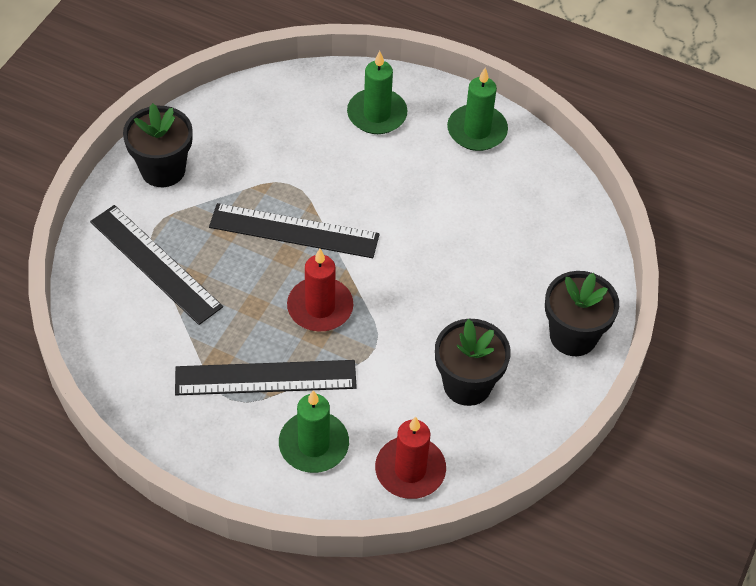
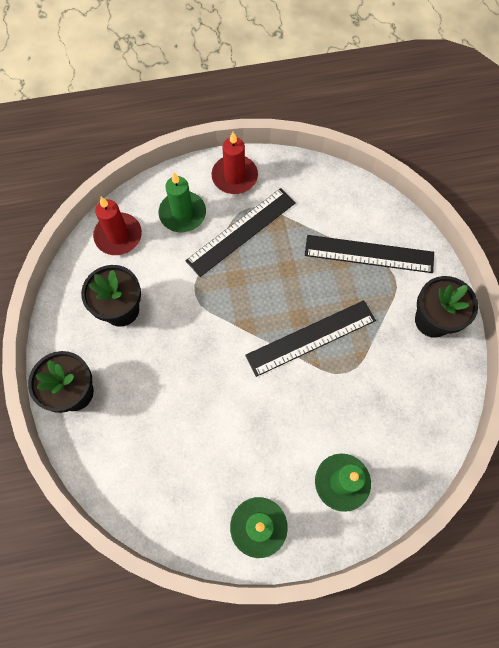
camera: 145 degrees right, 15 degrees up
(320, 307) = (248, 296): red candle -> red candle (234, 176)

